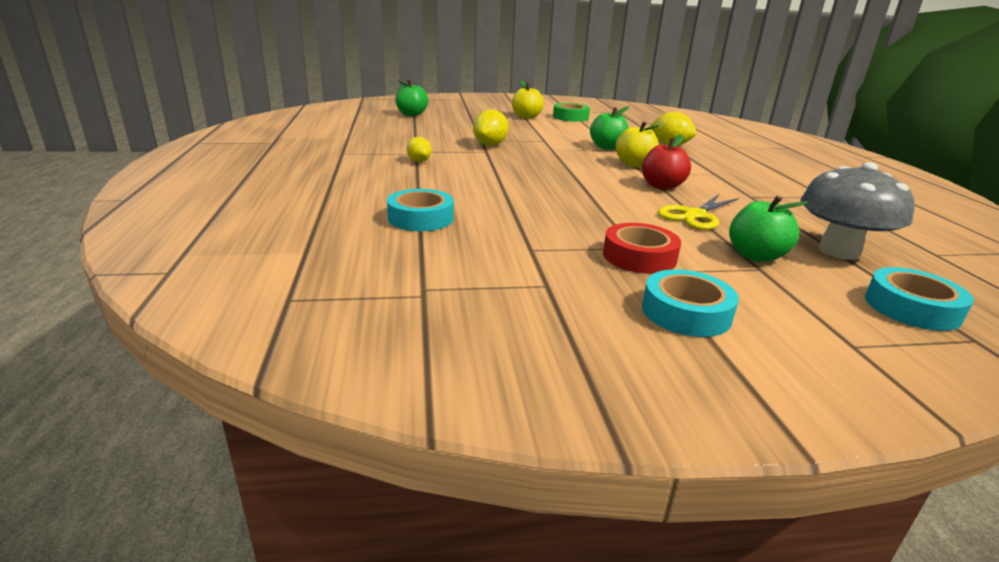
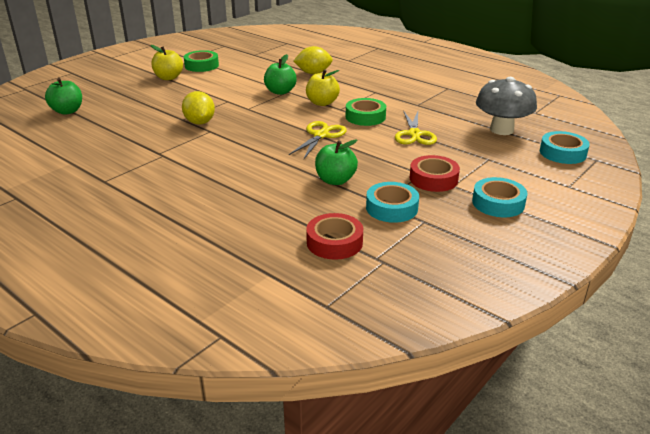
camera: 40 degrees left, 5 degrees up
(413, 258) = (334, 242): none -> red tape
(419, 161) = (182, 162): yellow lemon -> none
(420, 218) = (283, 212): turquoise tape -> turquoise tape (391, 208)
(582, 184) = (321, 135): none -> yellow scissors
(662, 186) = (365, 117): red apple -> green tape
(755, 256) = (476, 151): green apple -> green apple (335, 180)

